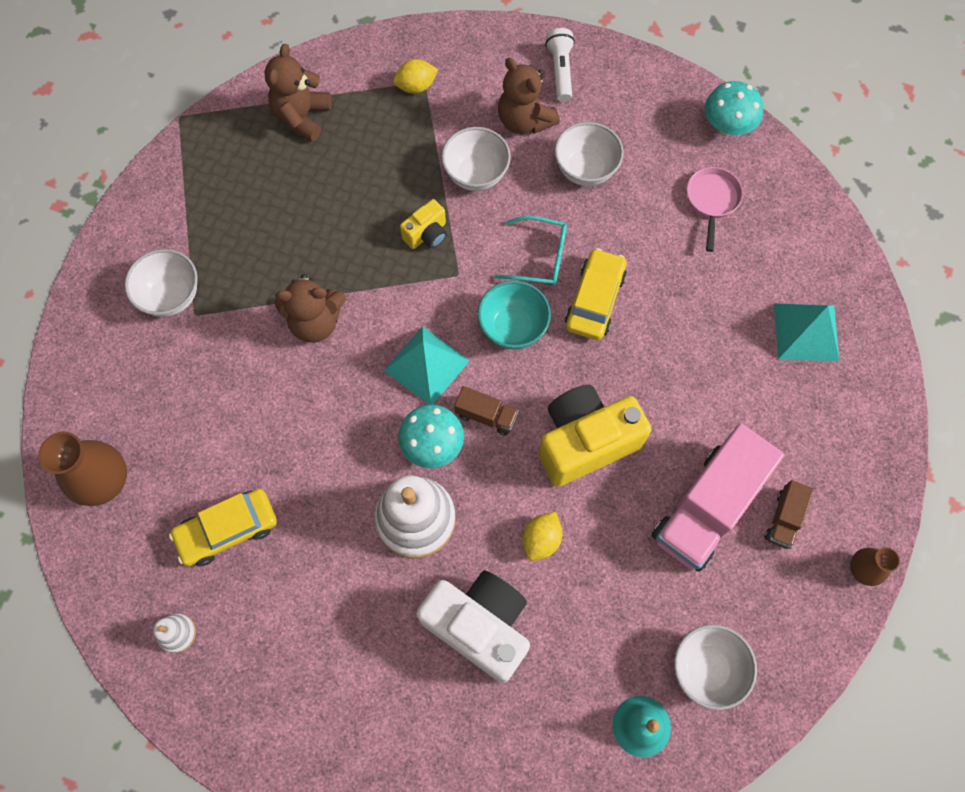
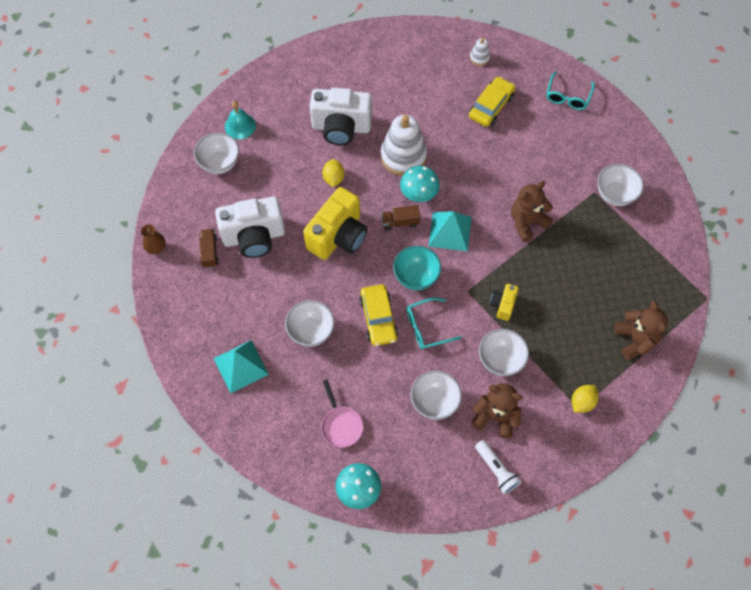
camera: 150 degrees right, 5 degrees down
(104, 481) = (567, 96): brown vase -> turquoise glasses
(692, 328) = (311, 331): none -> white bowl
(707, 507) = (254, 237): pink truck -> white camera

